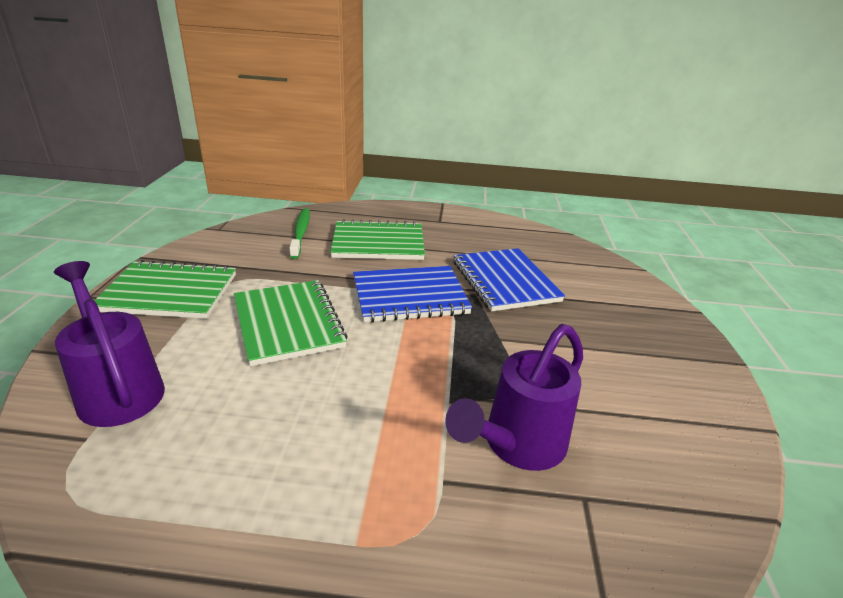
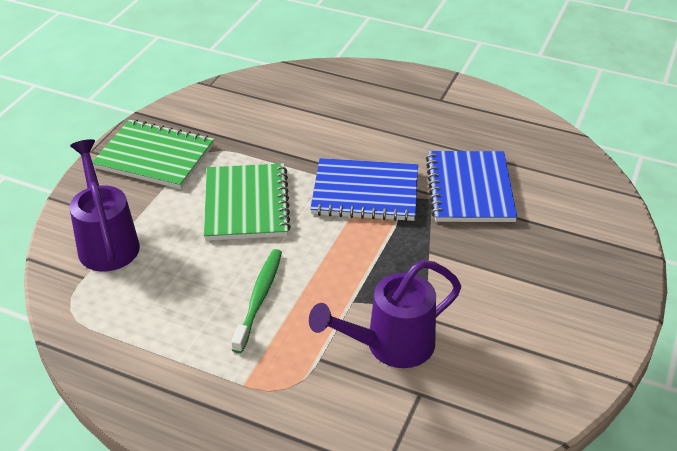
camera: 20 degrees right, 10 degrees up
(301, 233) = (287, 99): green toothbrush -> green toothbrush (259, 298)
(378, 243) = (361, 123): green notebook -> none

